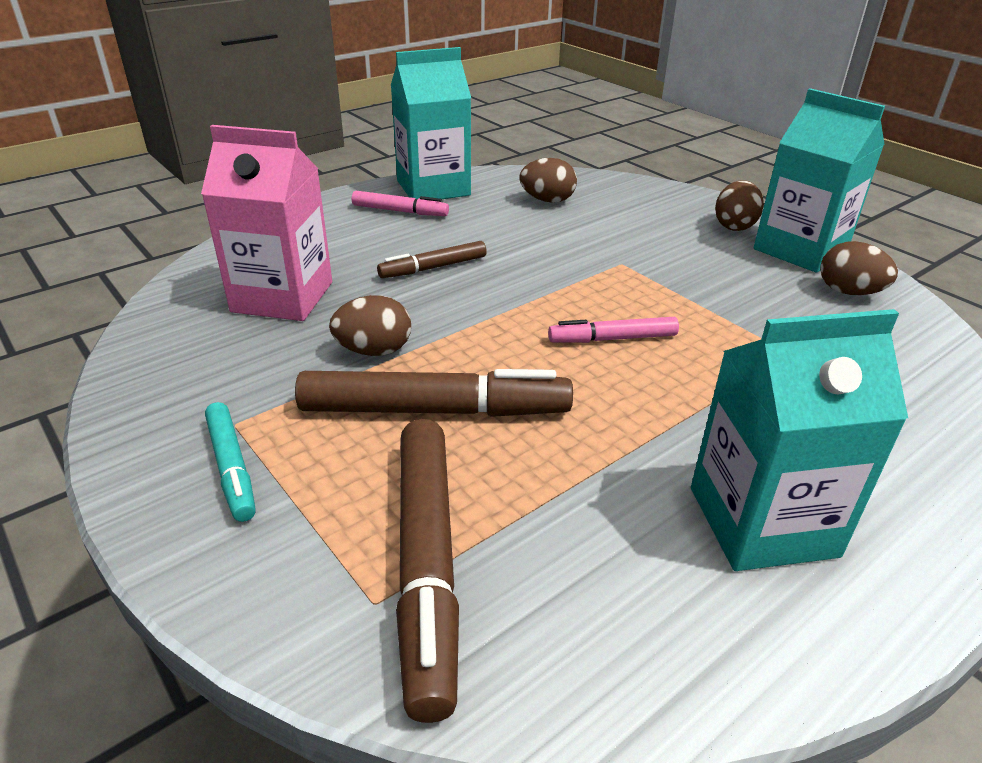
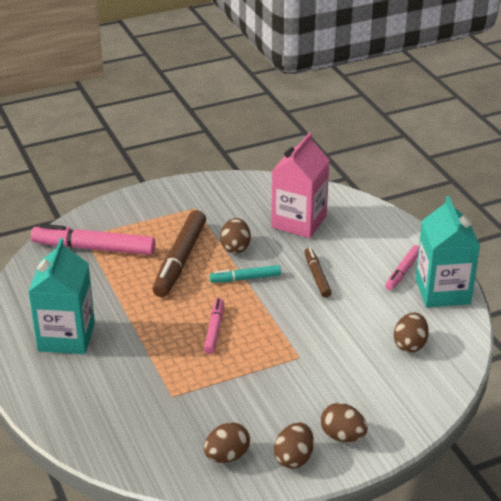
camera: 105 degrees right, 0 degrees up
(232, 467) = (167, 207): turquoise marker -> turquoise marker (245, 278)
(427, 564) = (94, 248): brown marker -> pink marker
(800, 250) = (294, 458): turquoise carton -> brown egg

